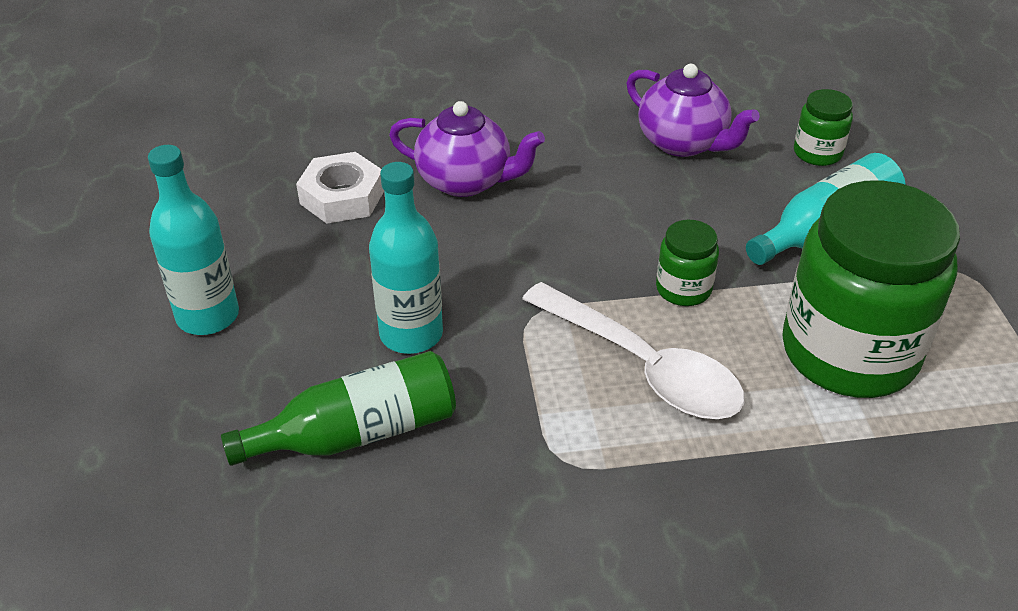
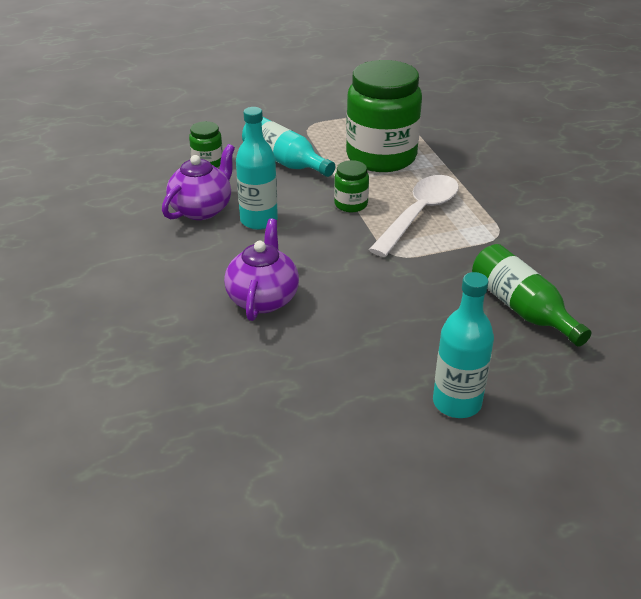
camera: 100 degrees left, 5 degrees down
(342, 196) = (296, 360): white nut -> none
(411, 334) = (431, 300): turquoise bottle -> turquoise bottle (259, 220)

